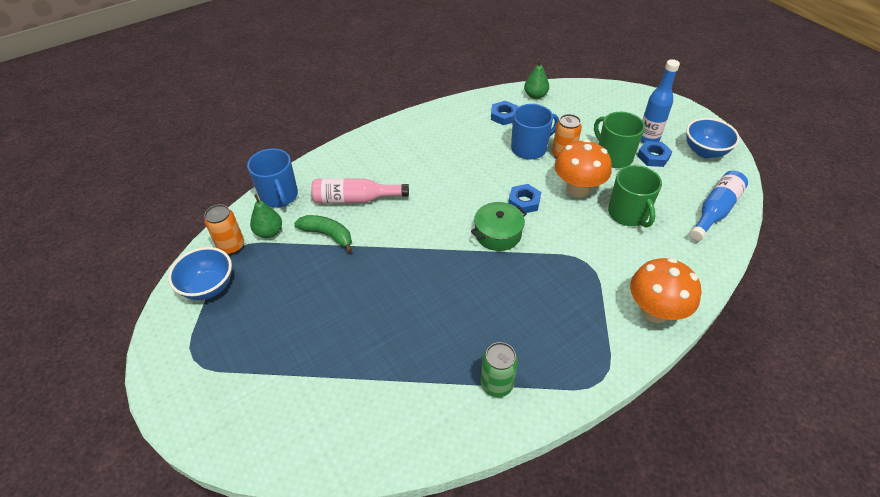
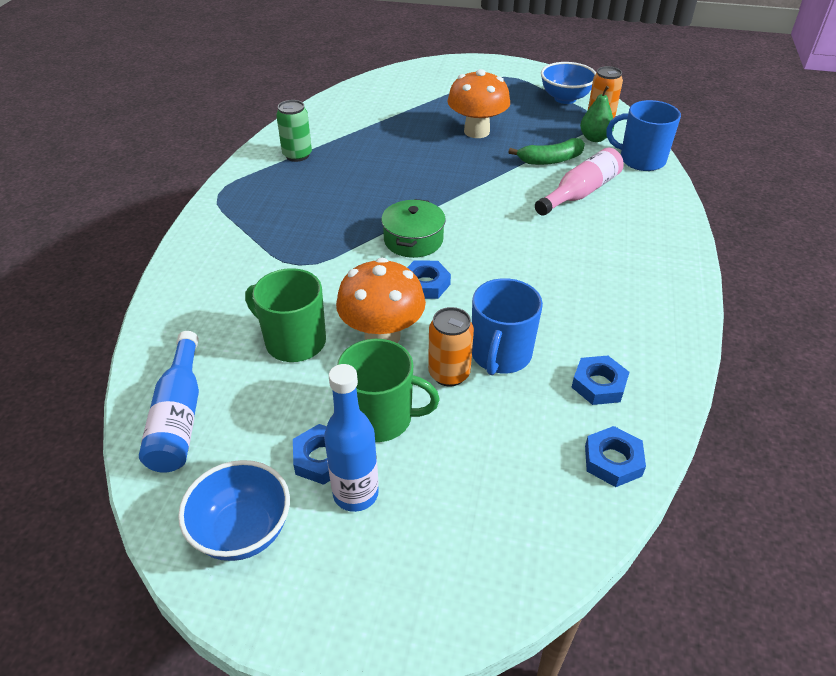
camera: 135 degrees right, 5 degrees down
(535, 95) = (613, 461): green pear -> blue nut
(655, 311) = (200, 260): orange mushroom -> orange mushroom (476, 131)

